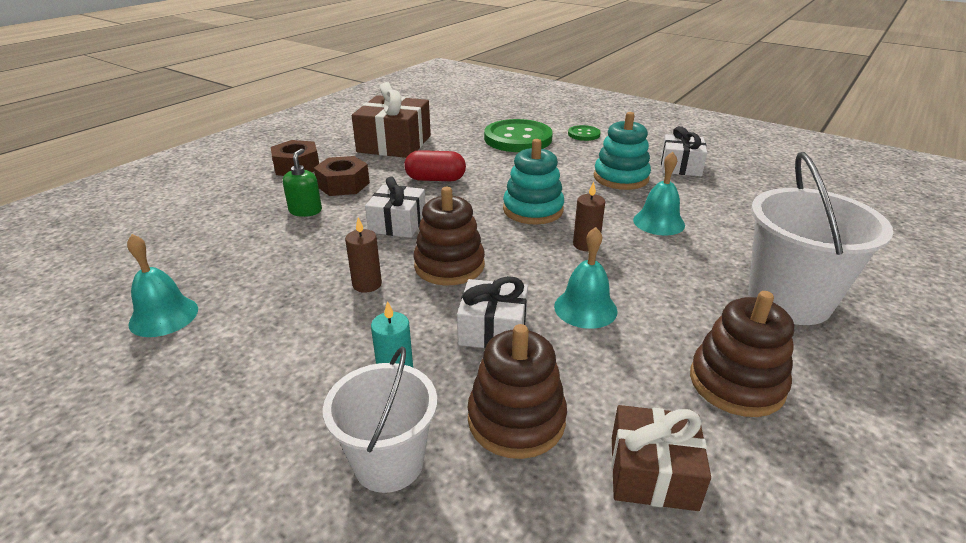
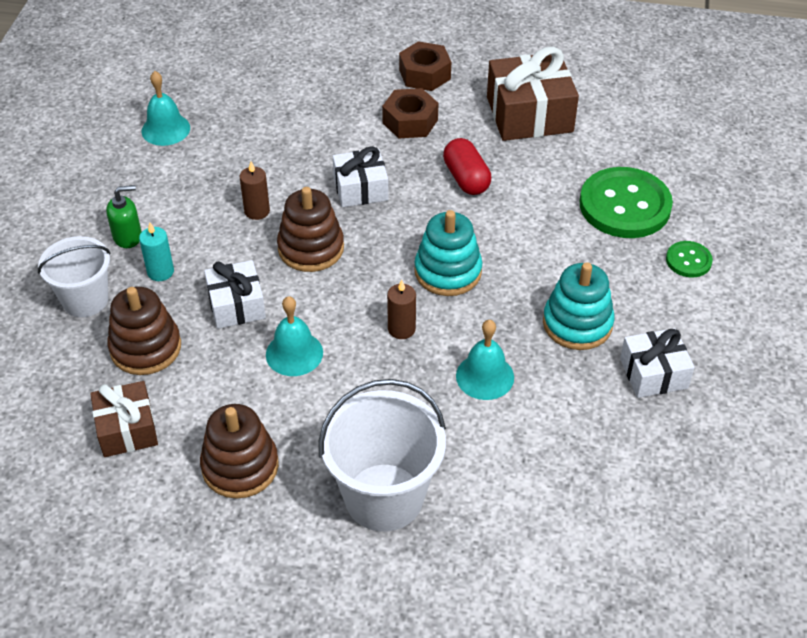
camera: 65 degrees right, 15 degrees up
(305, 211) = (346, 122): green soap dispenser -> green soap dispenser (128, 236)

